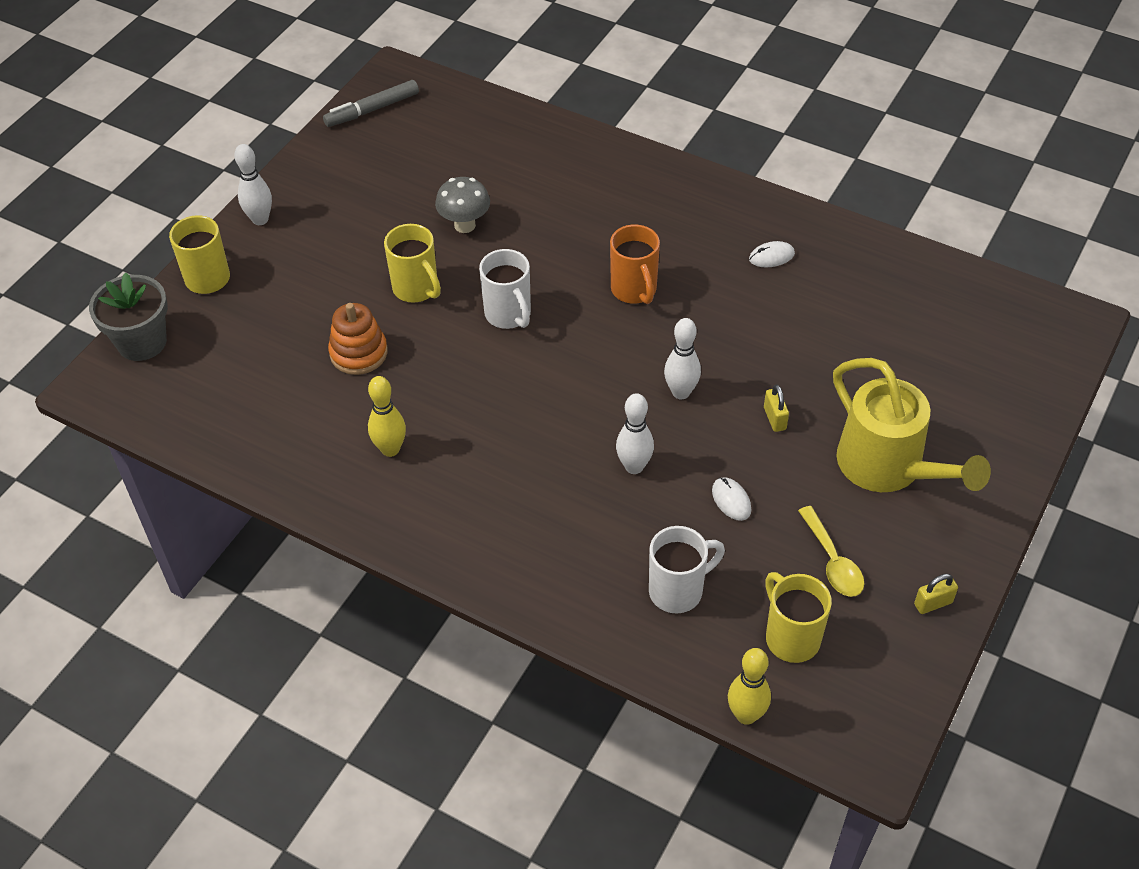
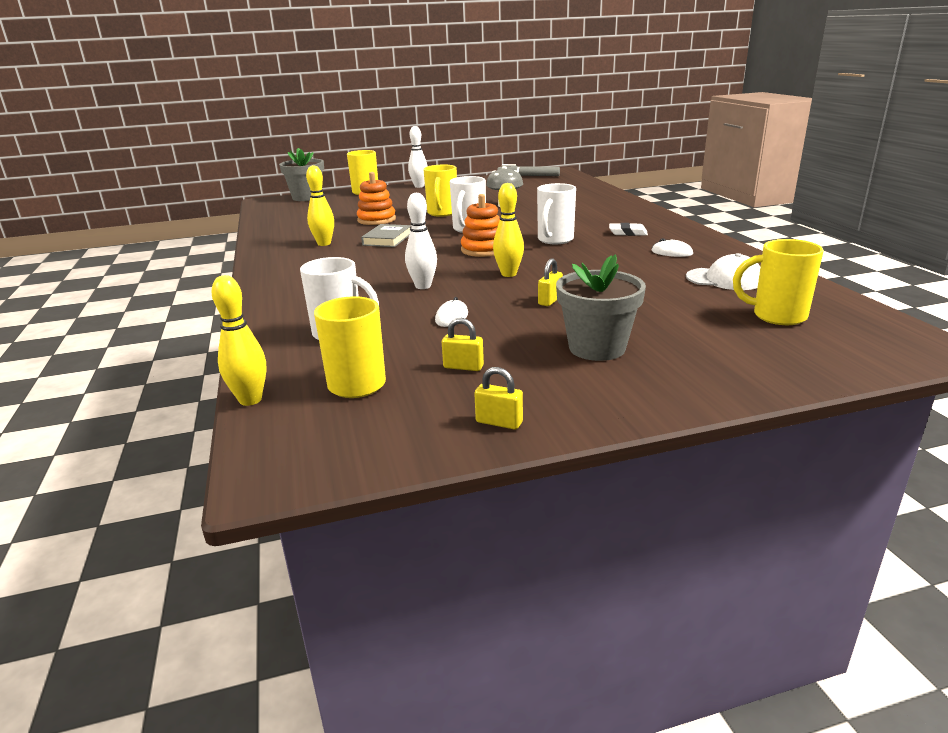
camera: 45 degrees right, 25 degrees down
(450, 394) = (387, 239): none -> grey book
(590, 356) = (483, 250): none -> orange stacking toy
(634, 290) = (554, 240): orange mug -> white mug
(681, 392) = (508, 274): white bowling pin -> yellow bowling pin
(685, 231) = (627, 233): none -> white eraser
(833, 561) = (463, 367): yellow spoon -> yellow padlock
(865, 289) = (724, 279): none -> white cap
(889, 468) = (597, 348): yellow watering can -> grey flower pot
(956, 334) = (777, 316): none -> yellow mug

